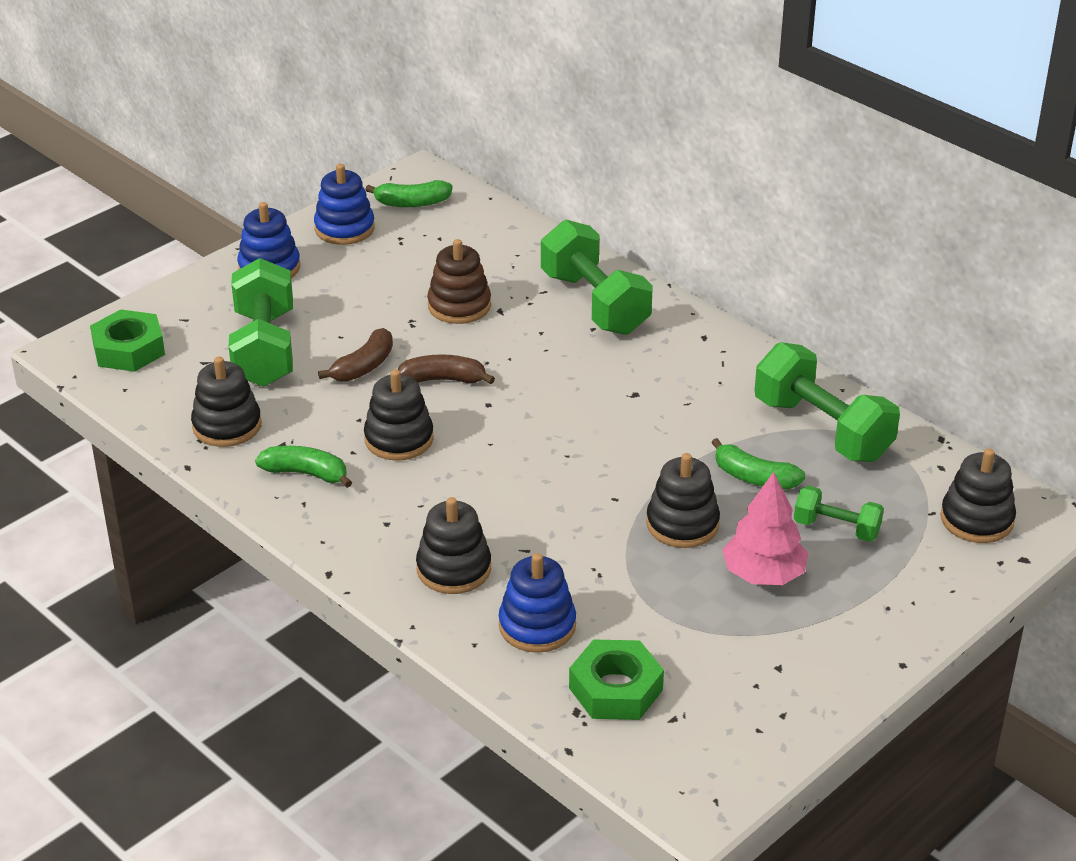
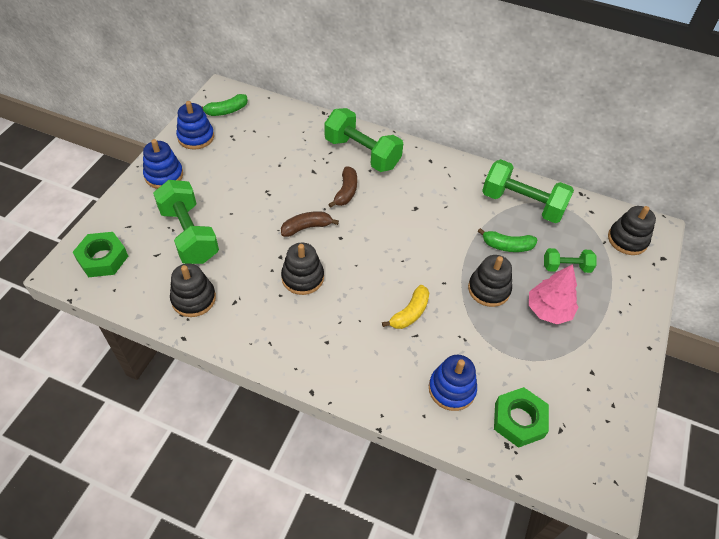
camera: 25 degrees left, 15 degrees up
(306, 473) = (260, 320): green banana -> none
(364, 366) = (256, 231): brown banana -> brown banana (346, 192)
(454, 569) = (383, 363): black stacking toy -> none
(459, 306) = (289, 174): brown stacking toy -> none
(534, 521) = (410, 313): none -> yellow banana

